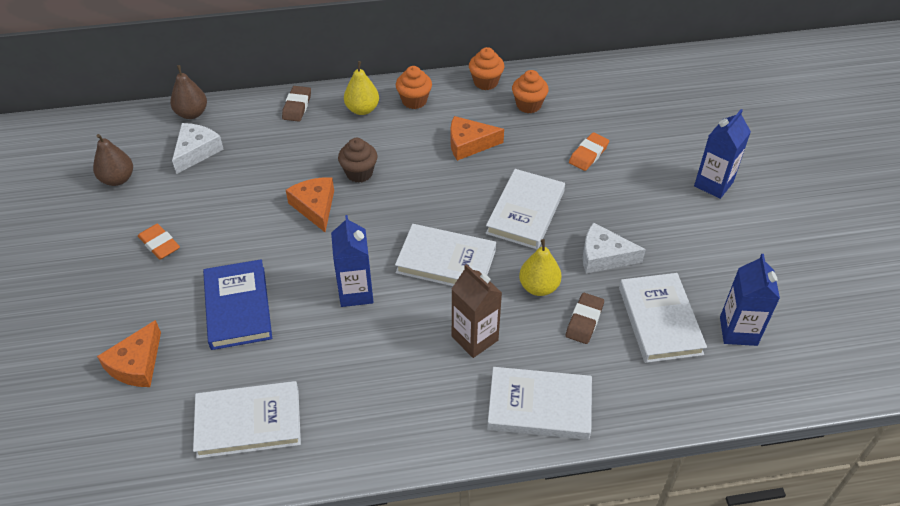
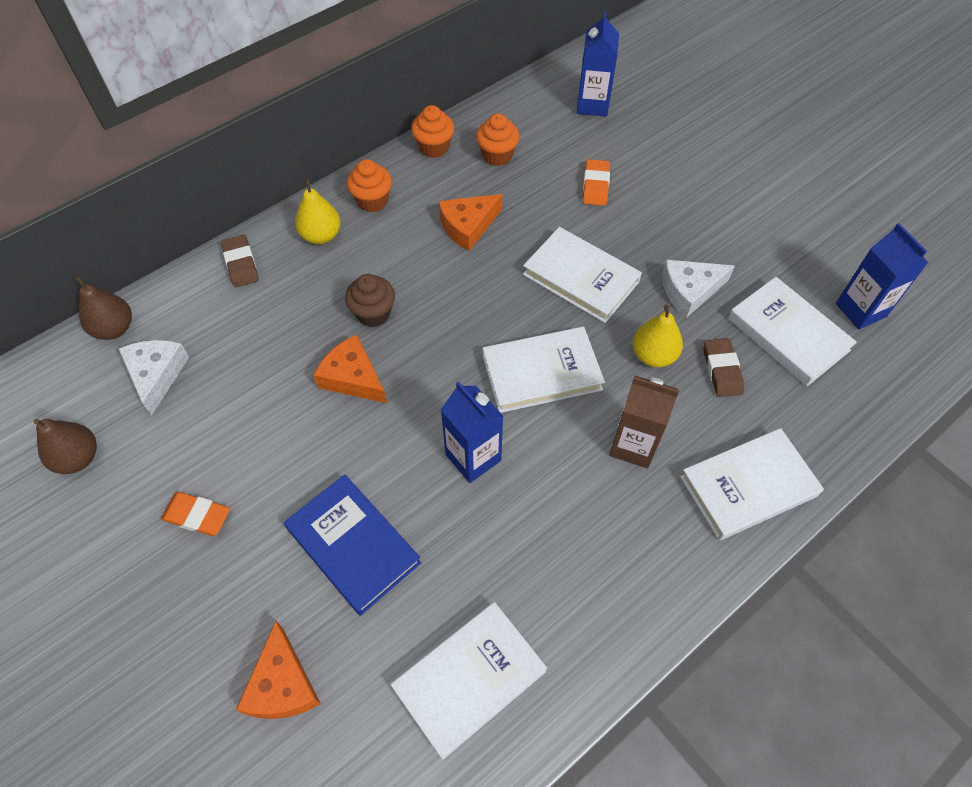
camera: 30 degrees left, 10 degrees up
(525, 212) = (580, 278): white book -> white book turned 45 degrees counterclockwise
(713, 184) = (732, 167): blue carton -> blue carton (592, 105)

